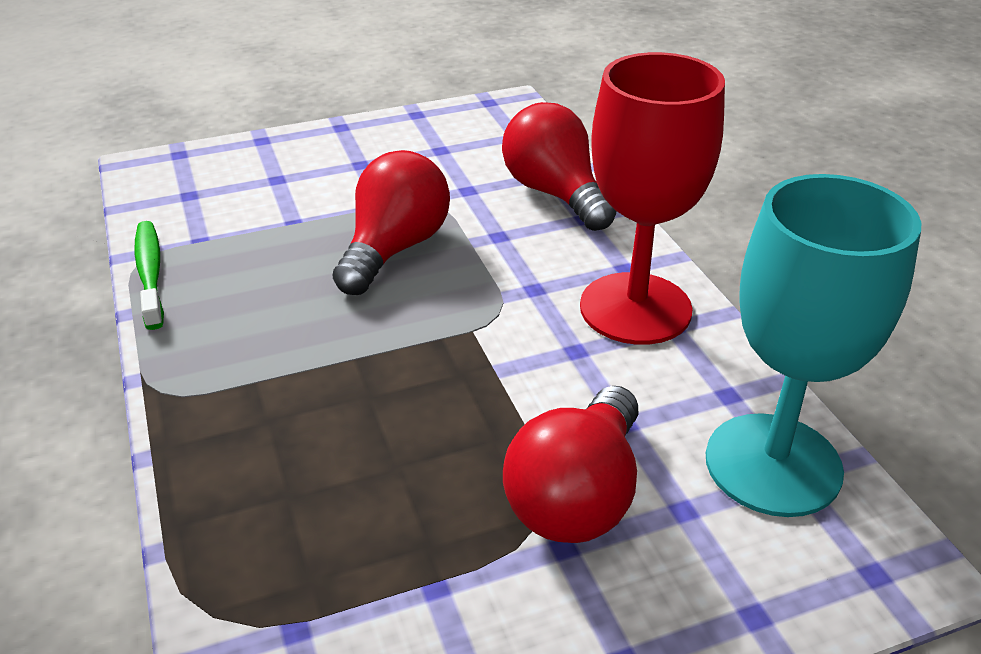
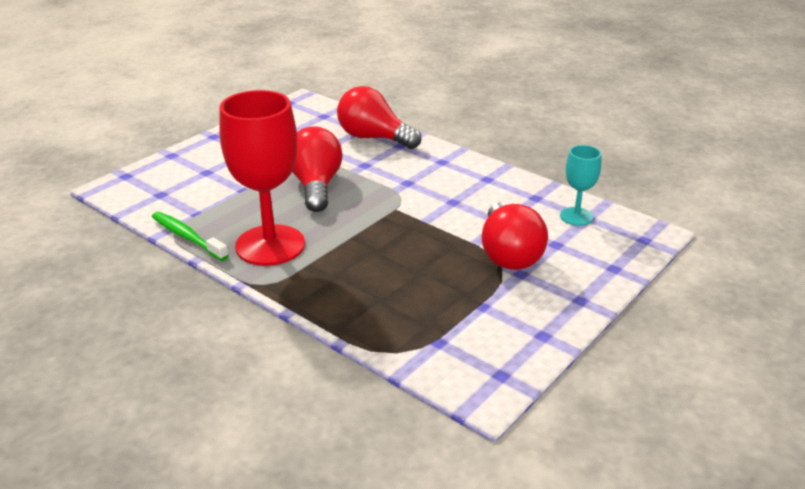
camera: 30 degrees left, 5 degrees down
(635, 308) = (463, 176): red goblet -> red goblet (270, 245)
(773, 464) = (576, 216): turquoise goblet -> turquoise goblet, size x0.50

